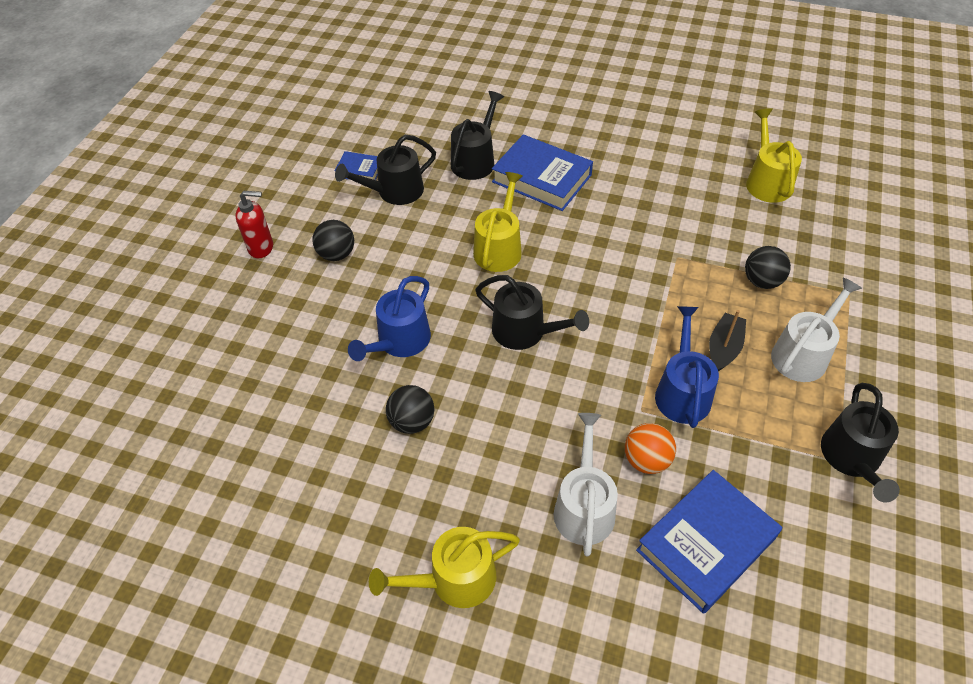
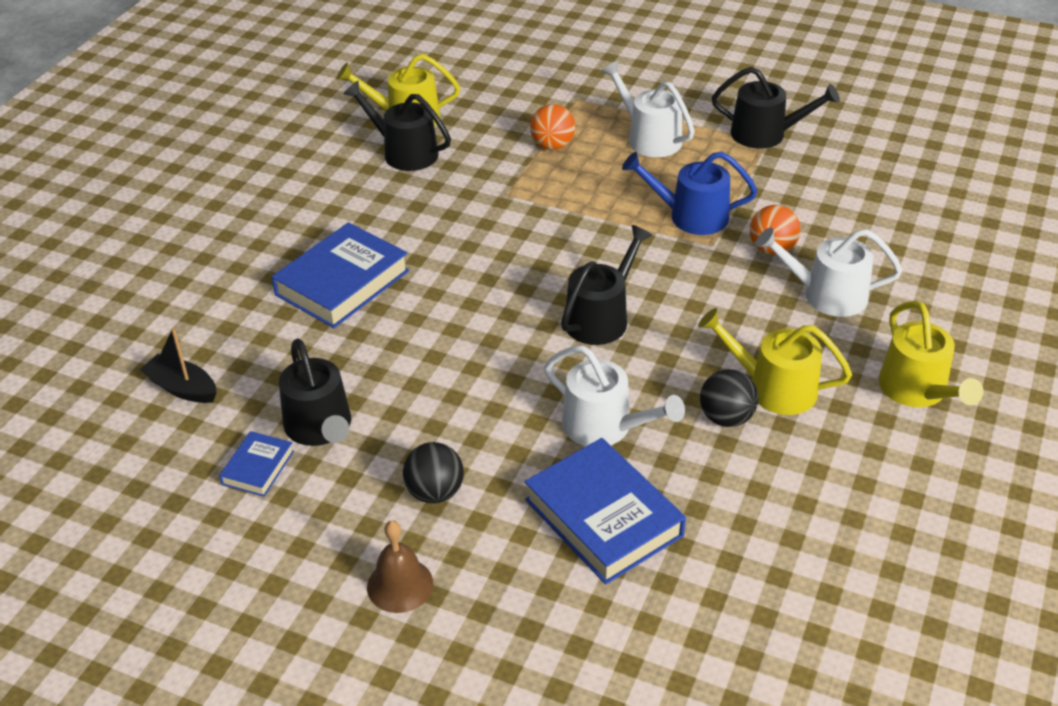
camera: 85 degrees left, 10 degrees down
(261, 248) = (400, 585): red soap dispenser -> brown bell
(400, 341) = (604, 426): blue watering can -> white watering can
(475, 160) = (283, 342): black watering can -> black watering can (404, 152)
(499, 248) = (461, 329): yellow watering can -> yellow watering can (774, 388)
(706, 544) = (858, 226): blue book -> blue book (603, 517)
(724, 348) = (637, 182): black boat -> black boat (182, 388)
(762, 281) = (552, 145): black ball -> orange ball

